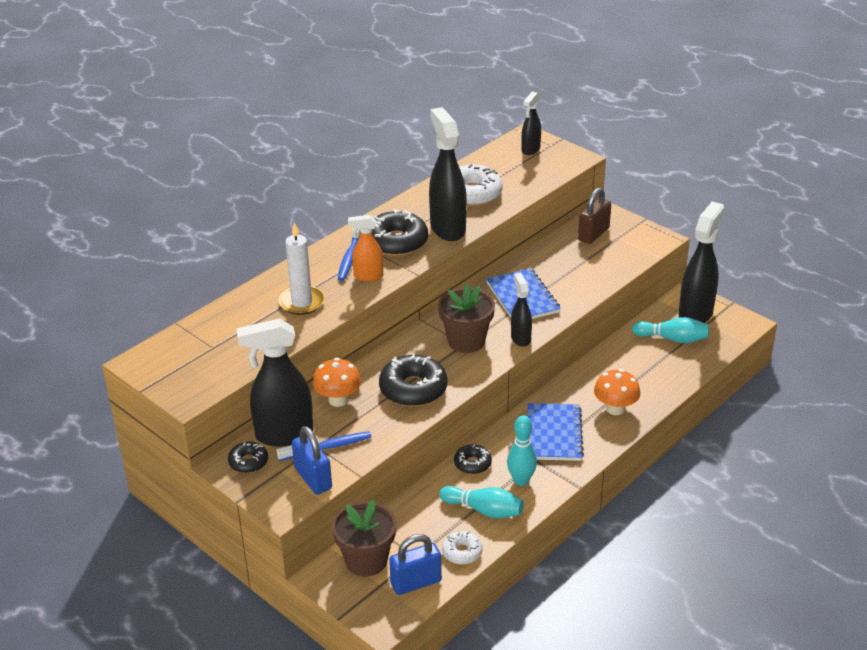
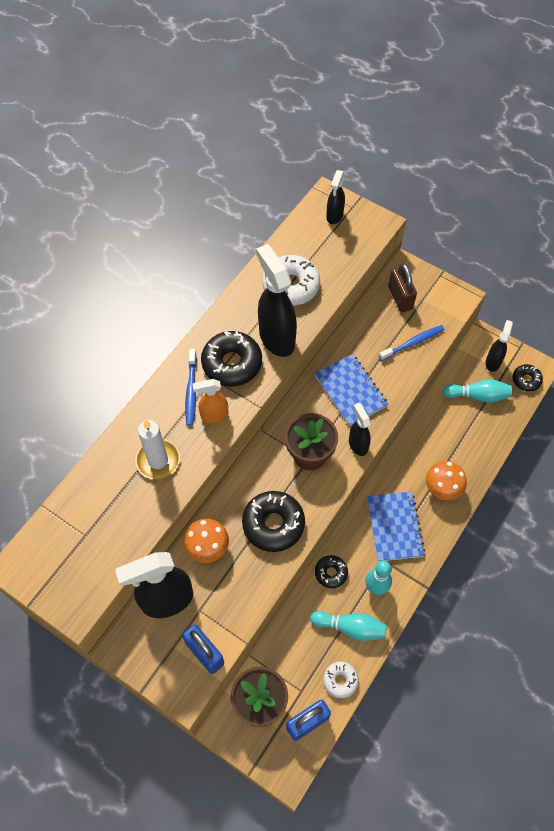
camera: 10 degrees left, 25 degrees up
(248, 462) = (141, 640): black donut -> black donut (526, 380)
(327, 447) = (209, 611): blue toothbrush -> blue toothbrush (413, 343)
(593, 234) = (400, 298): brown padlock -> brown padlock turned 45 degrees counterclockwise
(695, 314) = (493, 362): black spray bottle -> black spray bottle, size x0.55

